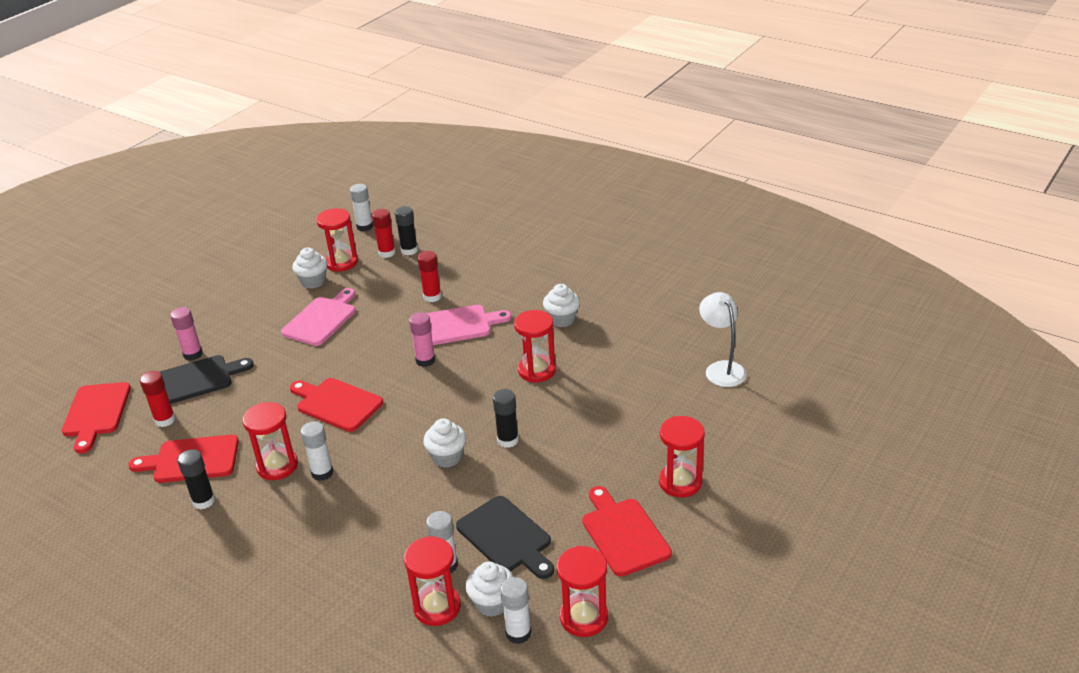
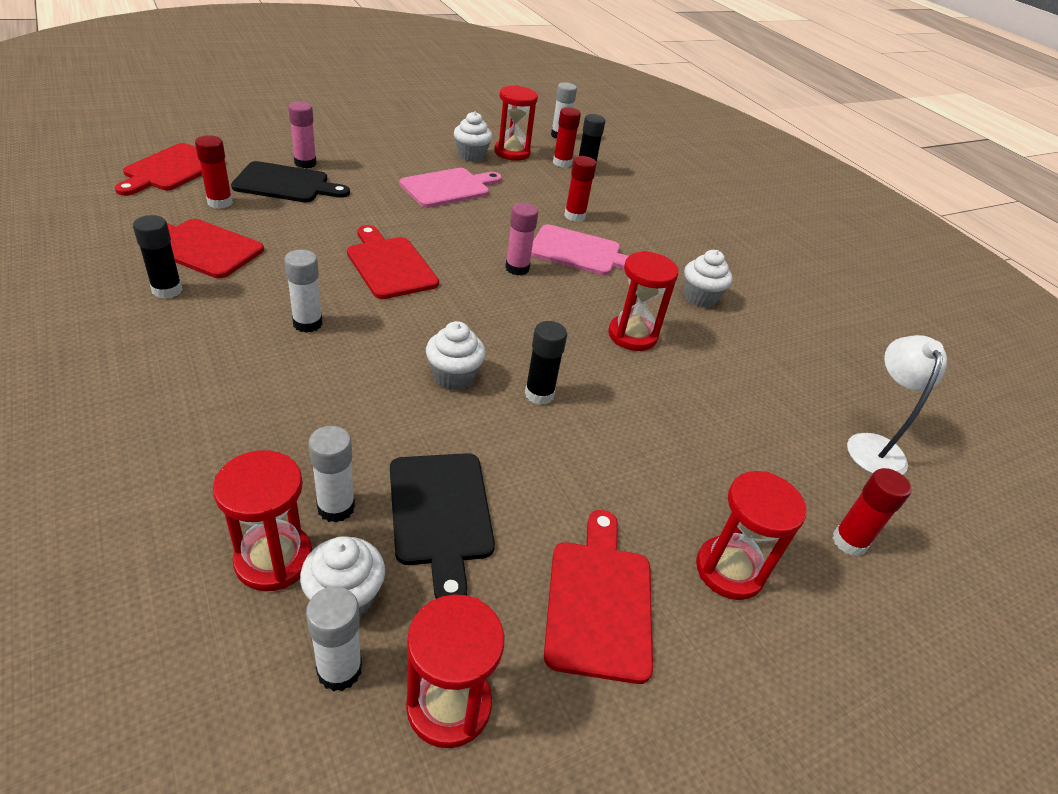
camera: 20 degrees right, 5 degrees up
(277, 466) = (272, 294): red hourglass -> none
(734, 433) = (849, 541): none -> red glue stick

